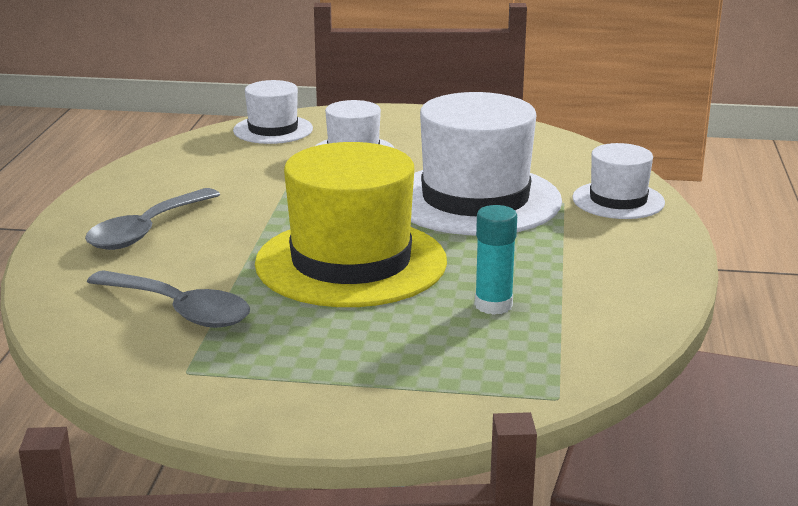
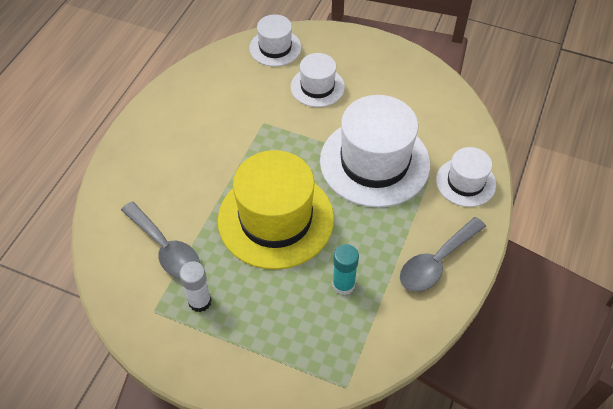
camera: 15 degrees right, 30 degrees up
(147, 230) = (168, 156): grey spoon -> grey spoon (437, 261)
(263, 351) = (200, 301): none -> white glue stick

